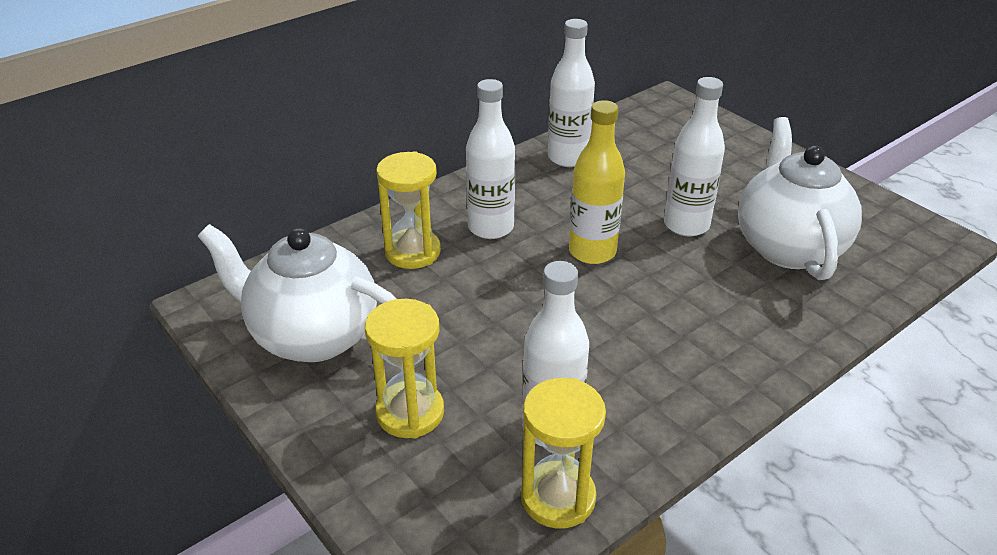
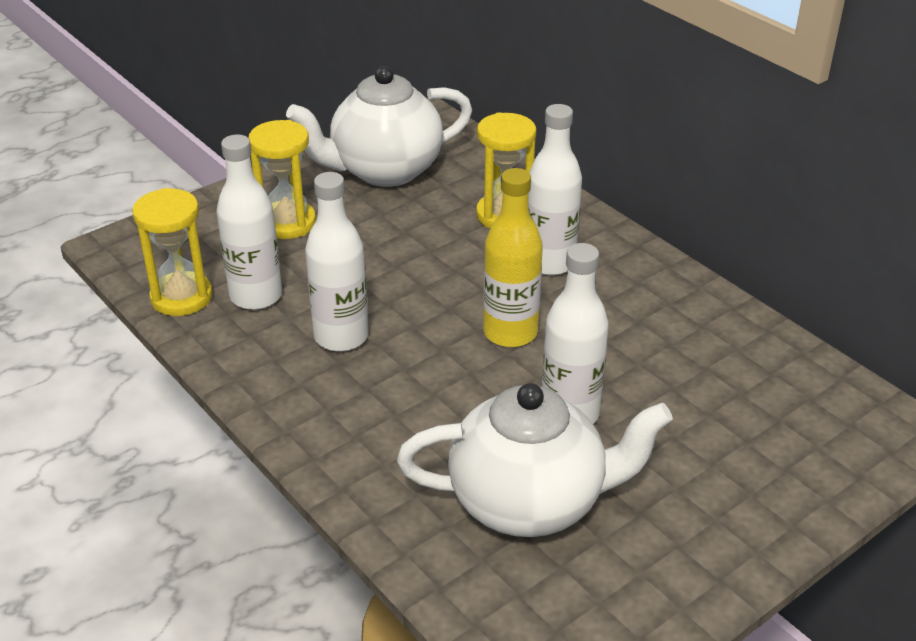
camera: 90 degrees right, 0 degrees up
(312, 336) = (384, 170): white teapot -> white teapot turned 135 degrees counterclockwise
(568, 158) = (708, 323): white bottle -> white bottle (341, 337)

